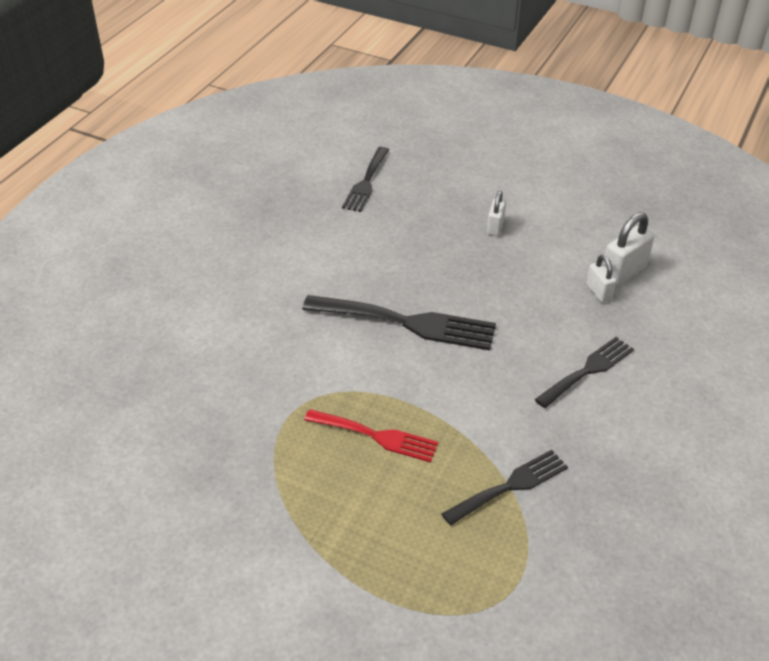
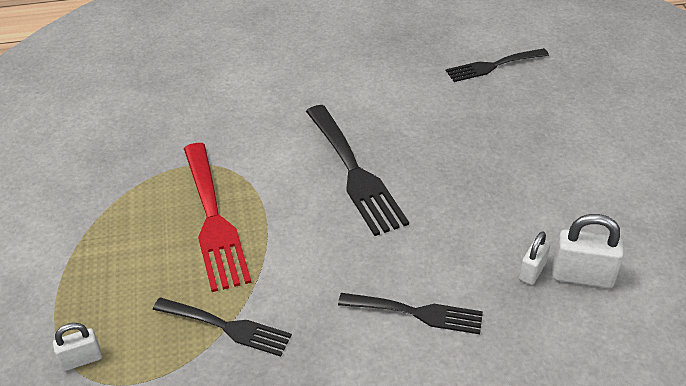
camera: 55 degrees right, 0 degrees up
(376, 436) = (213, 220): red fork -> red fork, size x1.57
(495, 227) = (534, 162): white padlock -> white padlock (82, 359)

